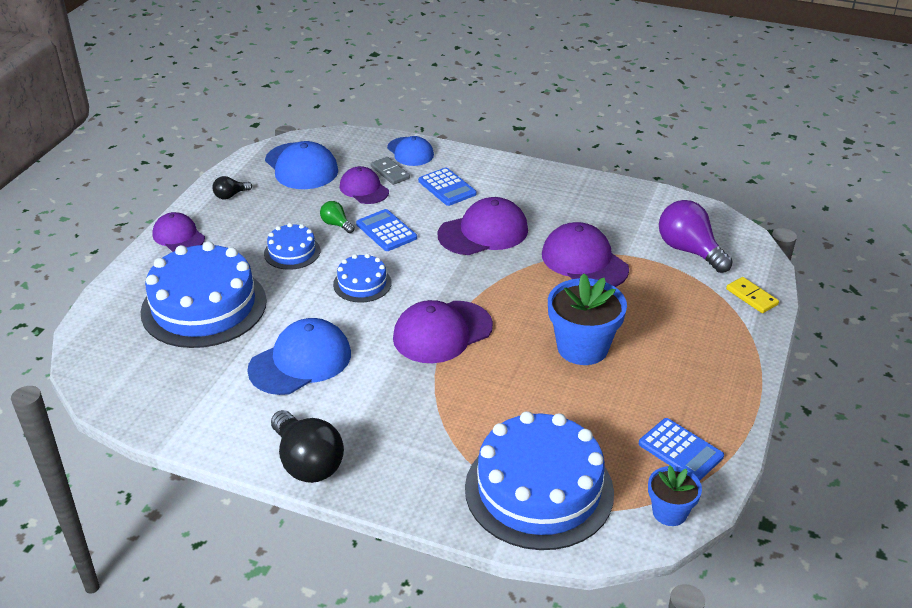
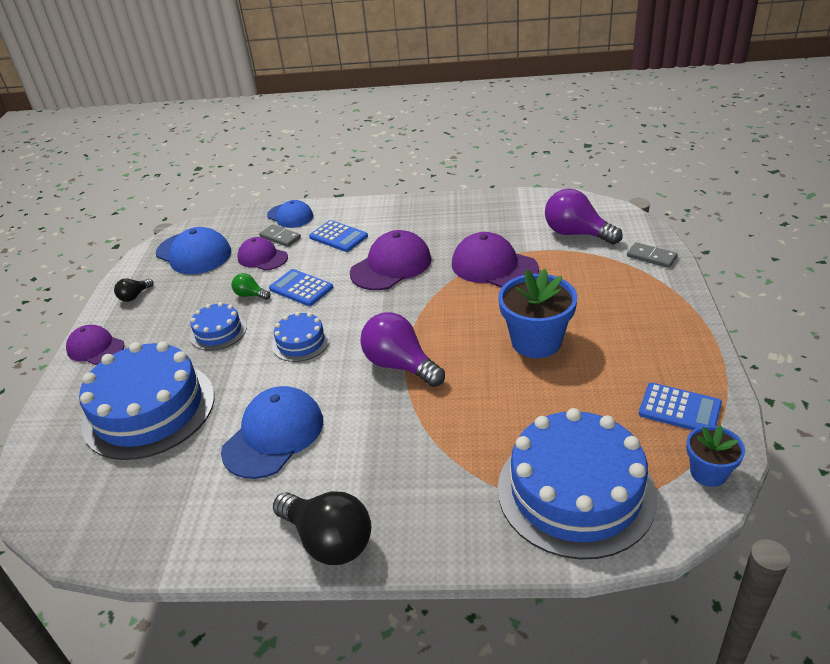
camera: 15 degrees left, 0 degrees up
(442, 332) = (400, 365): purple cap -> purple light bulb
(751, 297) = (651, 257): yellow domino -> grey domino

